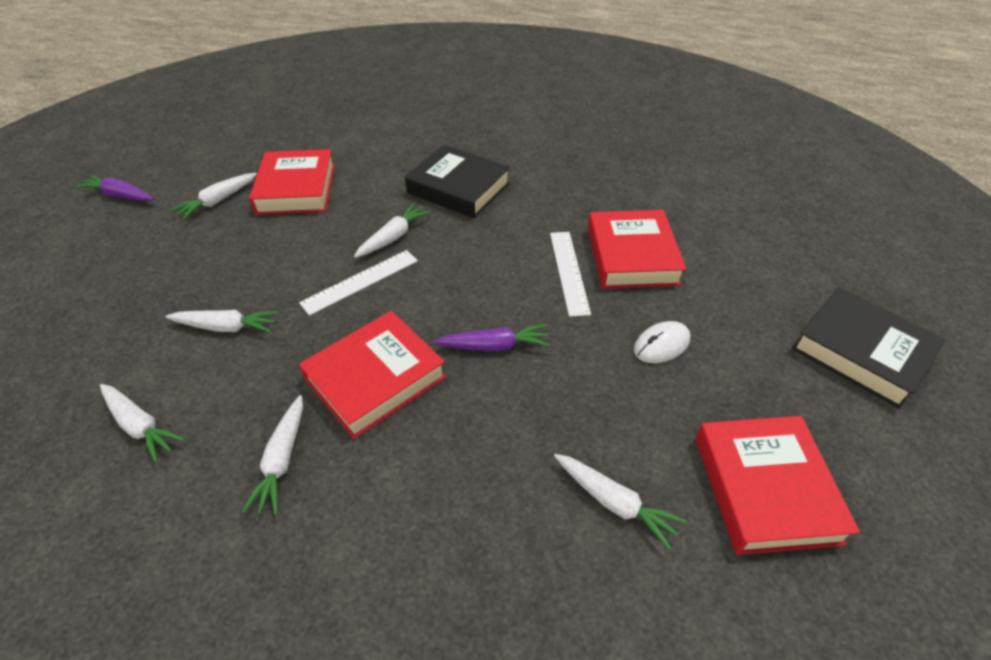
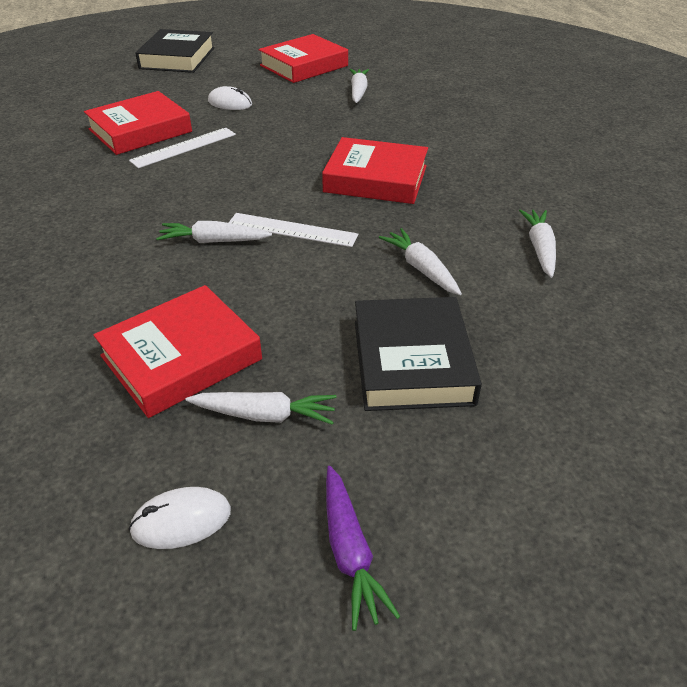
camera: 125 degrees left, 5 degrees down
(203, 161) = (181, 521): none -> white mouse
(282, 460) = (472, 182): white carrot -> none
(458, 188) = (93, 239): black book -> black book (412, 361)
(494, 346) = (294, 150): purple carrot -> none

